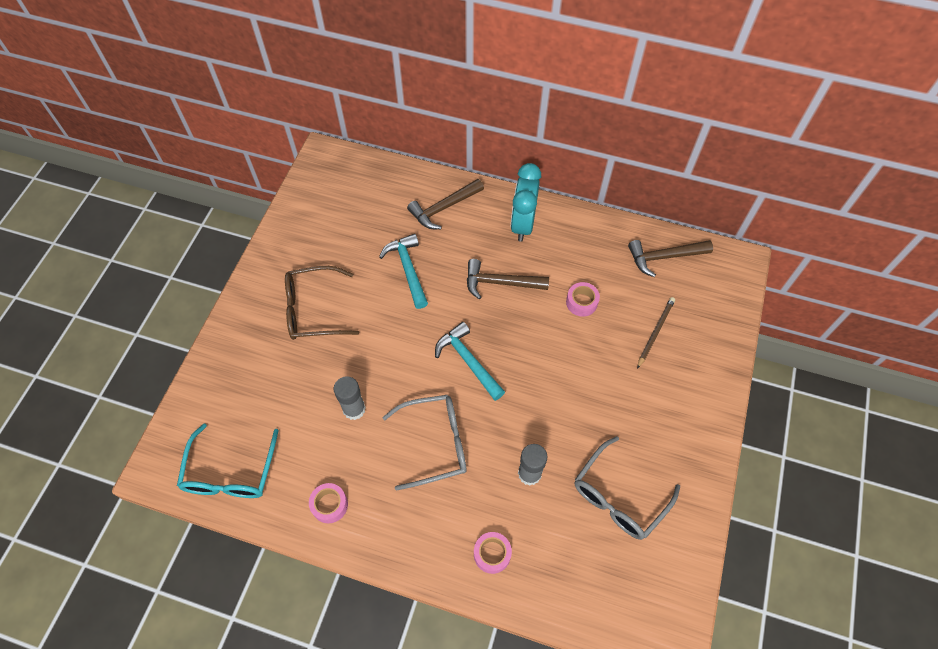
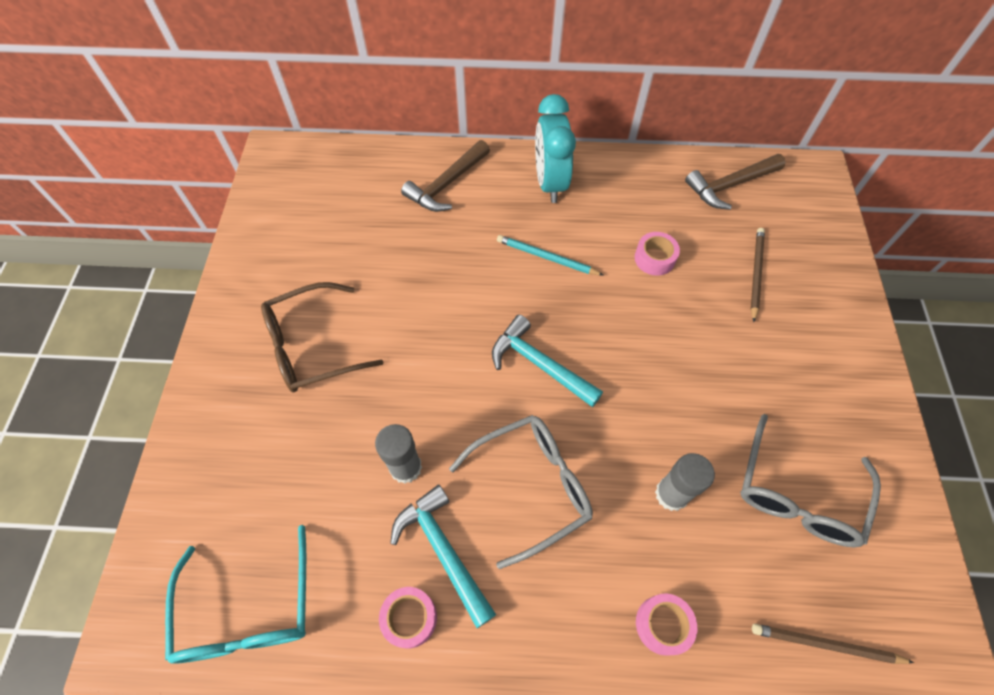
camera: 15 degrees left, 0 degrees up
(408, 269) = (424, 267): turquoise hammer -> turquoise hammer (443, 550)
(500, 283) = (546, 257): brown hammer -> turquoise pencil
(597, 596) = (825, 644): none -> brown pencil

